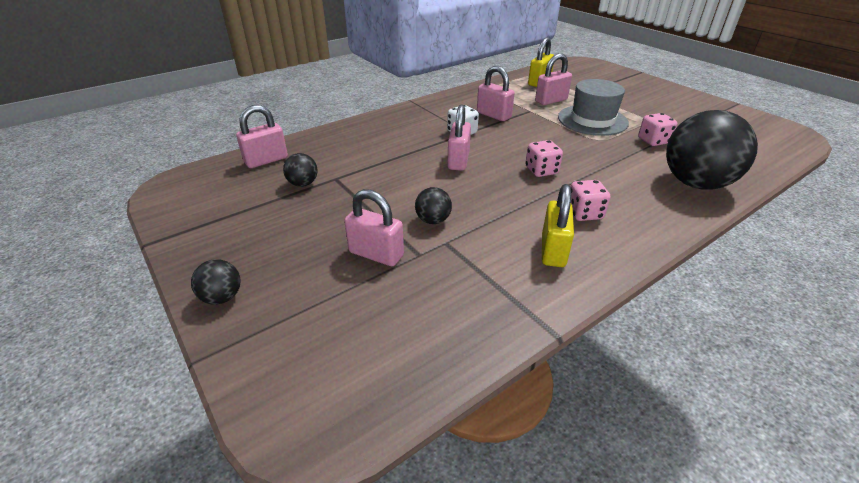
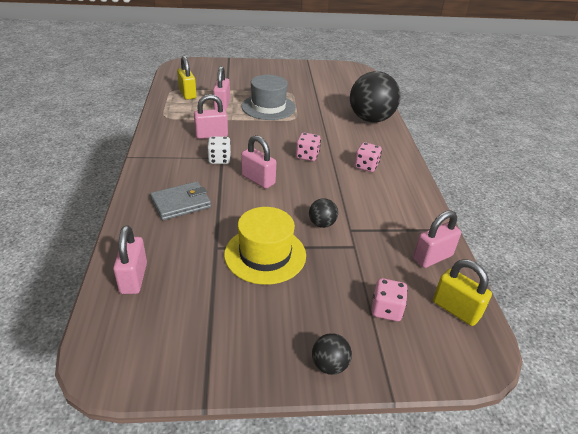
camera: 60 degrees left, 0 degrees up
(303, 184) = (205, 268): black ball -> none
(349, 205) = (265, 254): none -> yellow hat
(376, 141) = (181, 203): none -> grey wallet
(376, 254) = (339, 265): pink padlock -> pink padlock (432, 257)
(553, 250) = (391, 195): yellow padlock -> yellow padlock (455, 309)
(653, 141) = (316, 104): pink dice -> pink dice (386, 310)

